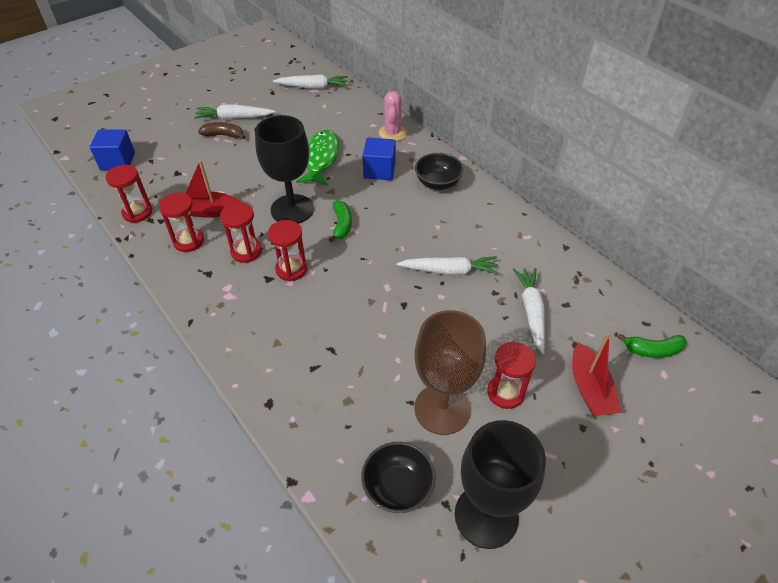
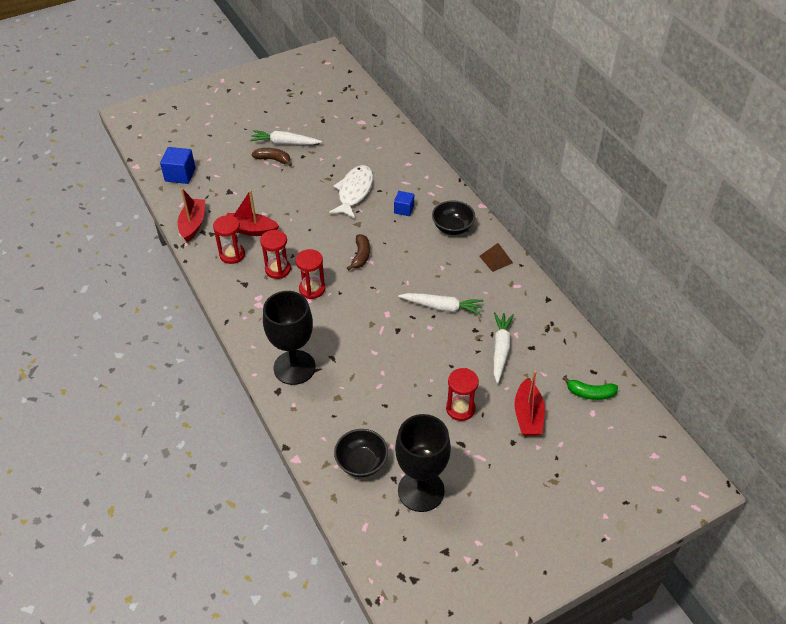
camera: 10 degrees right, 0 degrees up
(137, 213) = (193, 224): red hourglass -> red boat
(292, 209) = (321, 237): black goblet -> black goblet (294, 367)
(313, 87) = (361, 119): white carrot -> none
(320, 158) = (354, 192): green fish -> white fish
(342, 225) = (361, 256): green banana -> brown banana
(379, 170) = (404, 209): blue cube -> blue cube, size x0.65
(392, 133) = (424, 174): pink cactus -> none
(442, 409) = (408, 413): brown goblet -> none
(495, 211) = (496, 259): none -> brown pyramid

